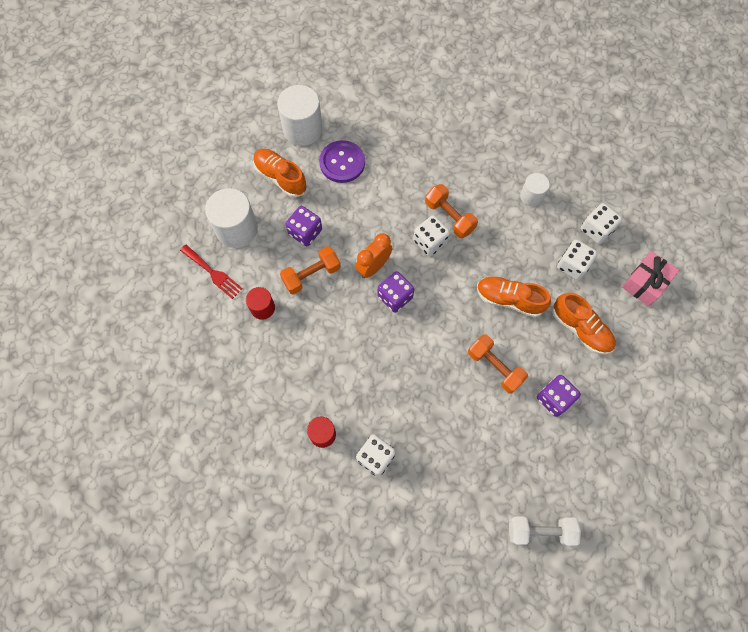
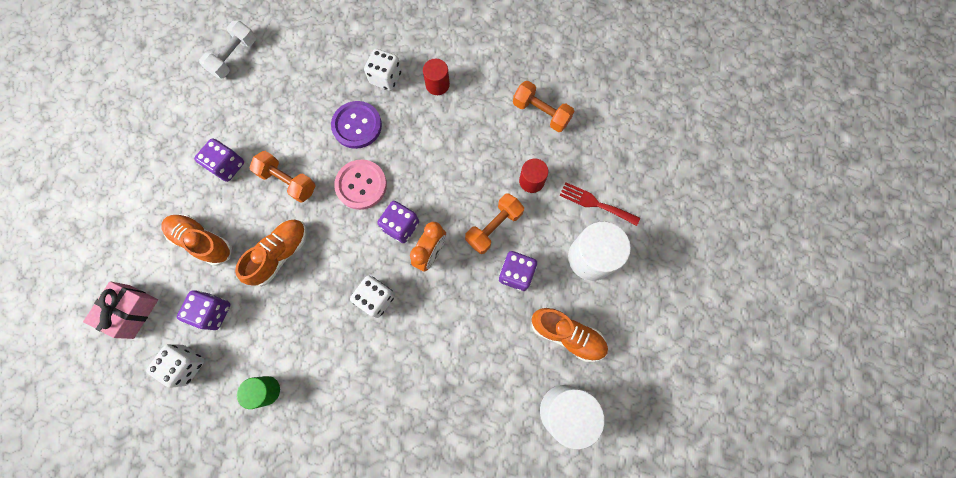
camera: 165 degrees right, 5 degrees up
(342, 162) = (502, 375): purple button -> purple button (357, 126)
(424, 345) = (361, 185): none -> pink button
(449, 217) = (360, 336): orange dumbbell -> orange dumbbell (541, 113)
(509, 299) = (280, 254): orange shoe -> orange shoe turned 60 degrees counterclockwise
(531, 196) = (266, 390): white cylinder -> green cylinder
(540, 531) = (234, 57): white dumbbell -> white dumbbell turned 45 degrees counterclockwise
(572, 265) = (213, 312): white dice -> purple dice

